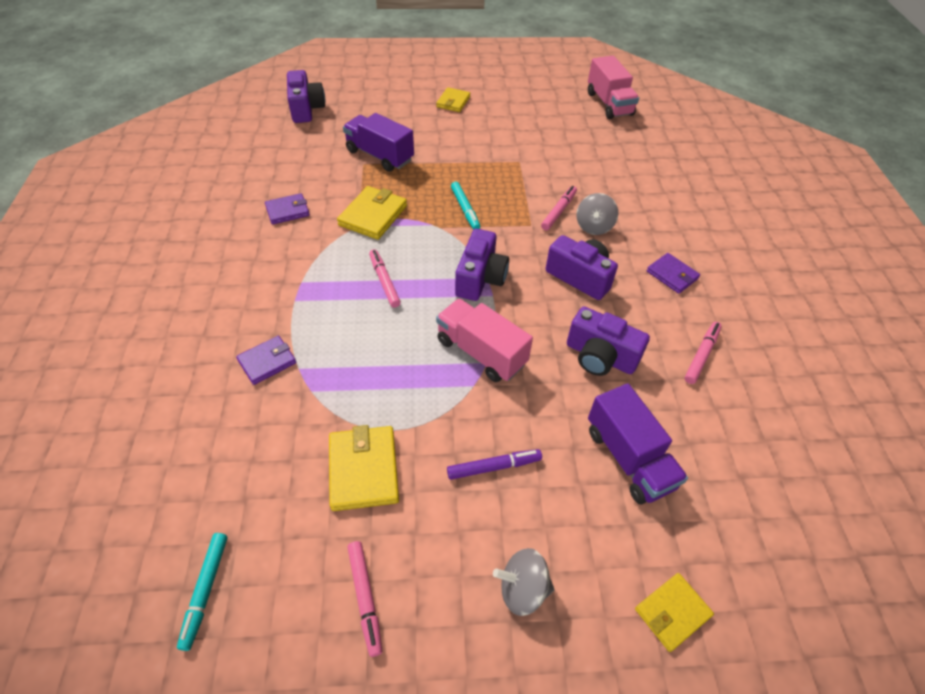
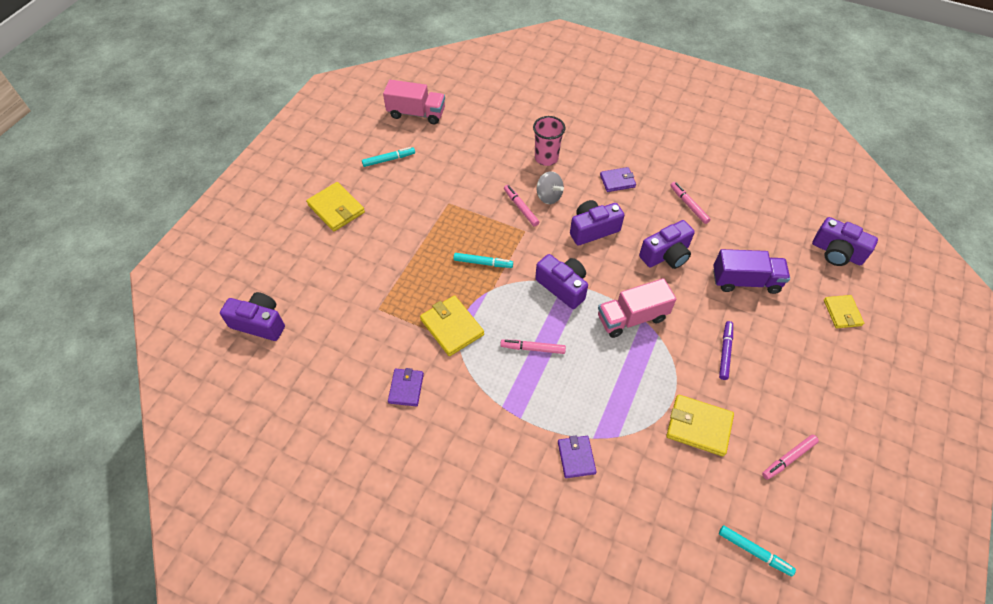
camera: 60 degrees left, 5 degrees up
(365, 598) = (788, 458): pink marker -> pink marker turned 135 degrees clockwise
(380, 156) = (375, 292): purple truck -> none
(453, 102) = (336, 209): yellow wallet -> yellow wallet, size x1.52
(522, 589) = (808, 374): grey spinning top -> none
(536, 109) = (389, 159): none -> turquoise marker
(645, 207) = (546, 158): none -> pink cup
(786, 573) = (836, 252): none -> purple camera

